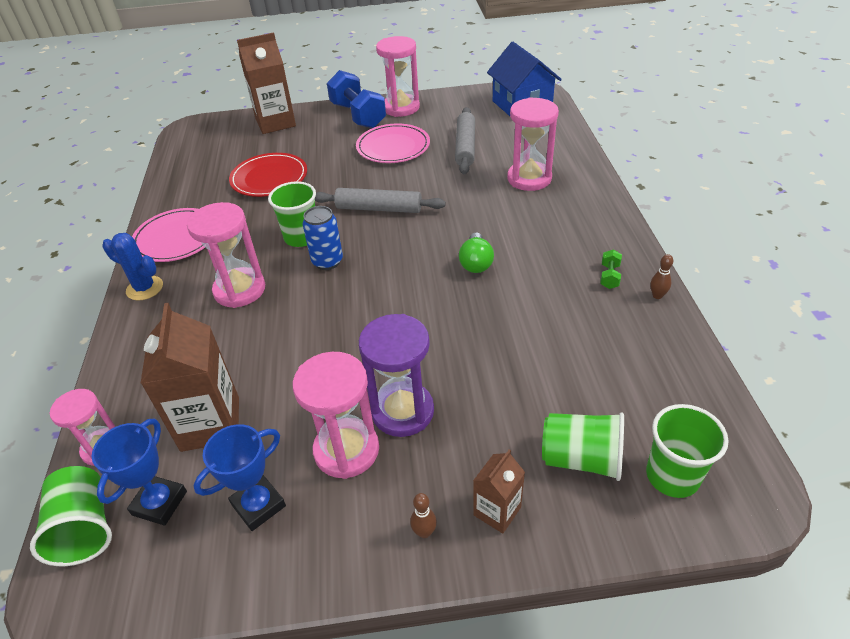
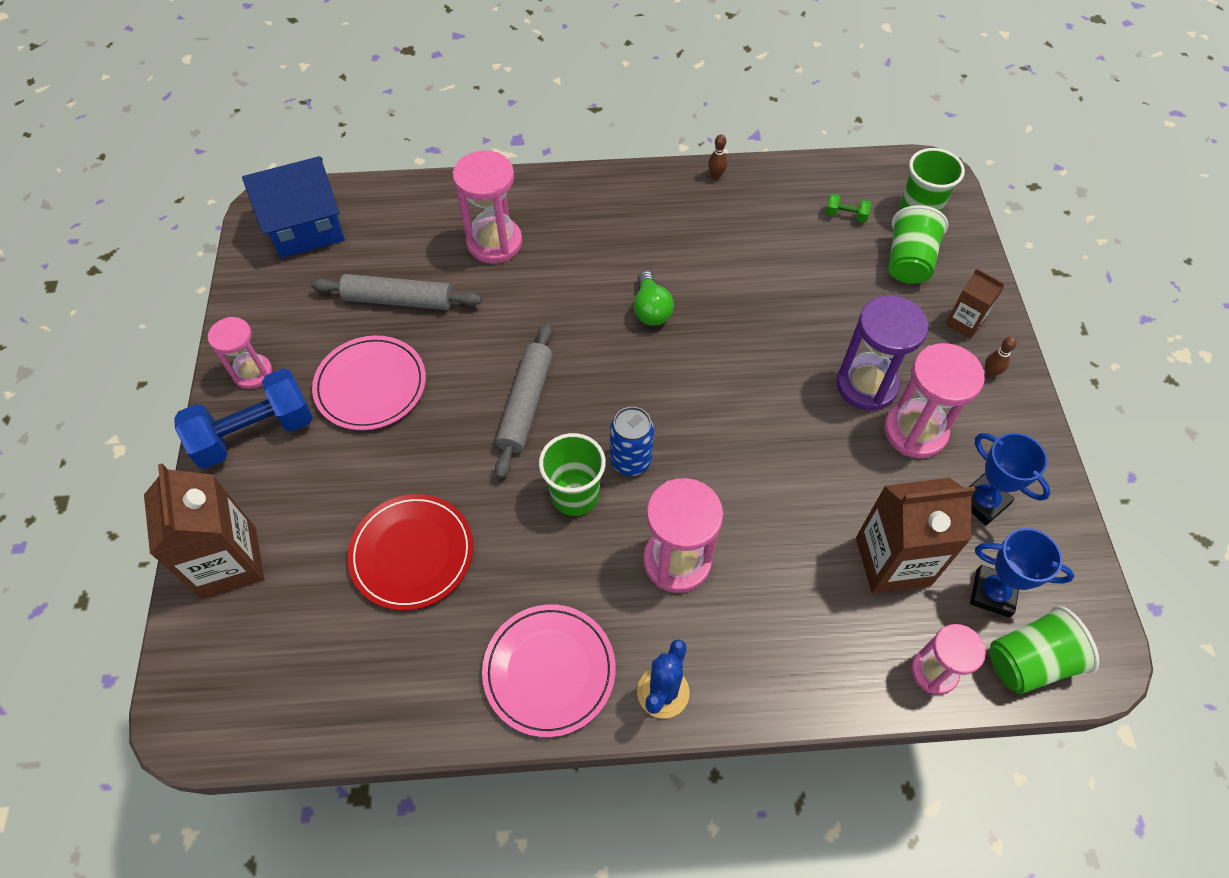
camera: 90 degrees left, 15 degrees up
(401, 108) = (252, 373): pink hourglass -> pink hourglass, size x0.64
(476, 263) = (651, 309): green light bulb -> green light bulb turned 75 degrees clockwise
(609, 276) = (685, 203): green dumbbell -> green dumbbell (846, 215)

